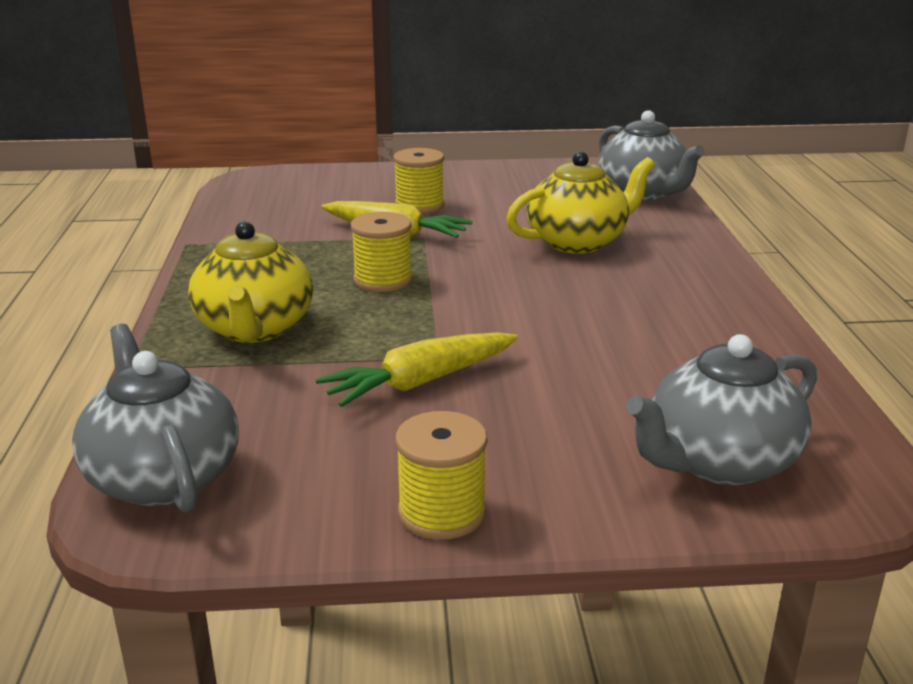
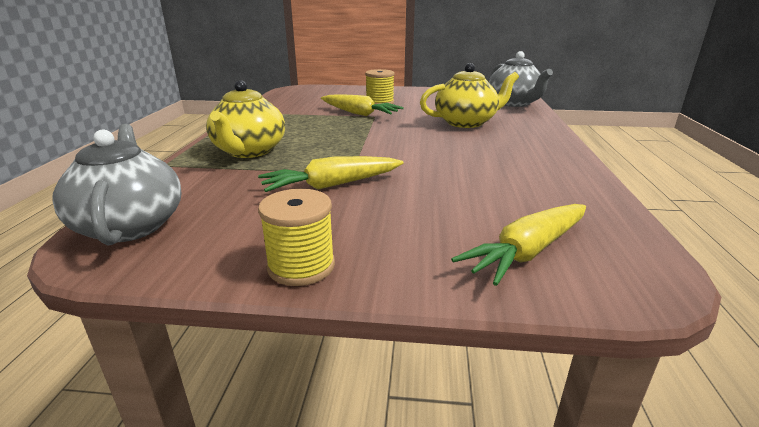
camera: 10 degrees right, 0 degrees up
(383, 280) = (339, 133): yellow spool -> none
(719, 462) = (527, 252): grey teapot -> yellow carrot

